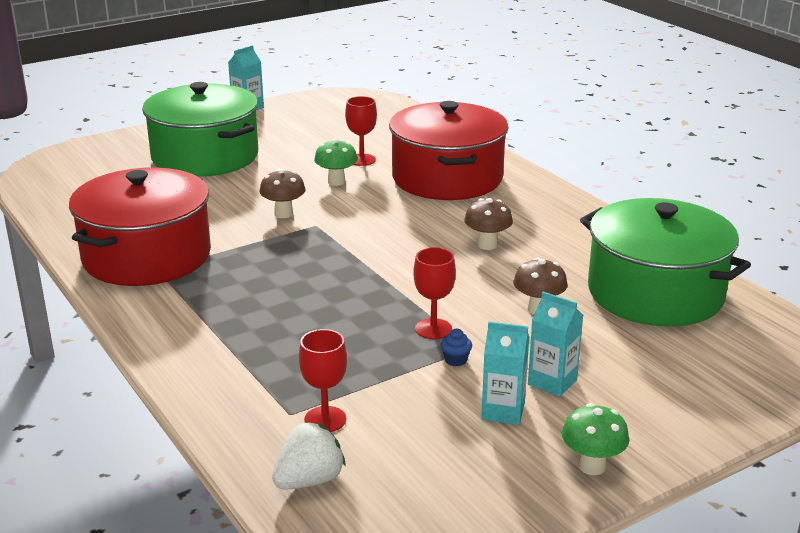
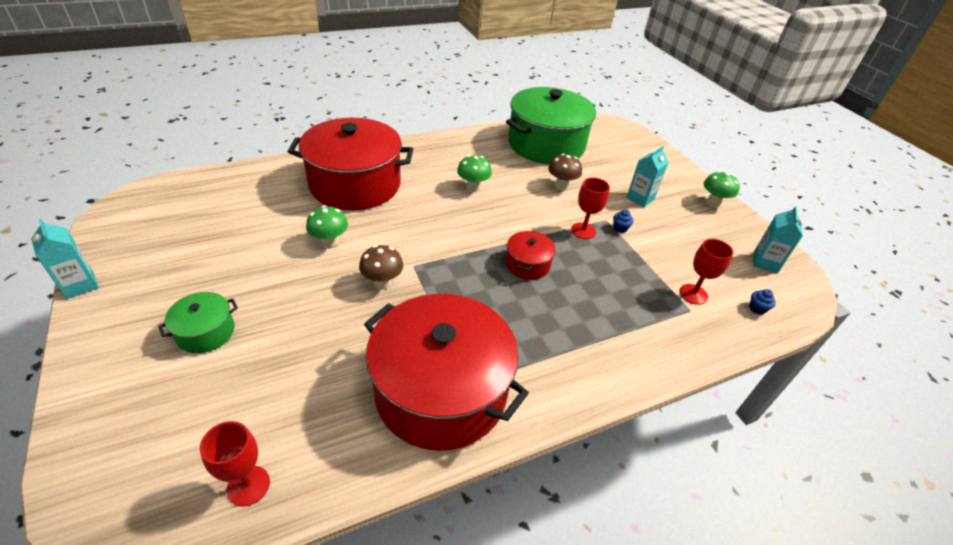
camera: 85 degrees left, 15 degrees up
(205, 156) = (206, 332): green pot -> green pot, size x0.44
(309, 480) = (757, 308): white strawberry -> blue cupcake
(343, 290) = (527, 264): none -> red pot
(361, 160) = (290, 222): red goblet -> red goblet (248, 485)
(487, 245) = (473, 188): brown mushroom -> green mushroom
(503, 411) = (671, 221): turquoise carton -> turquoise carton (765, 262)

